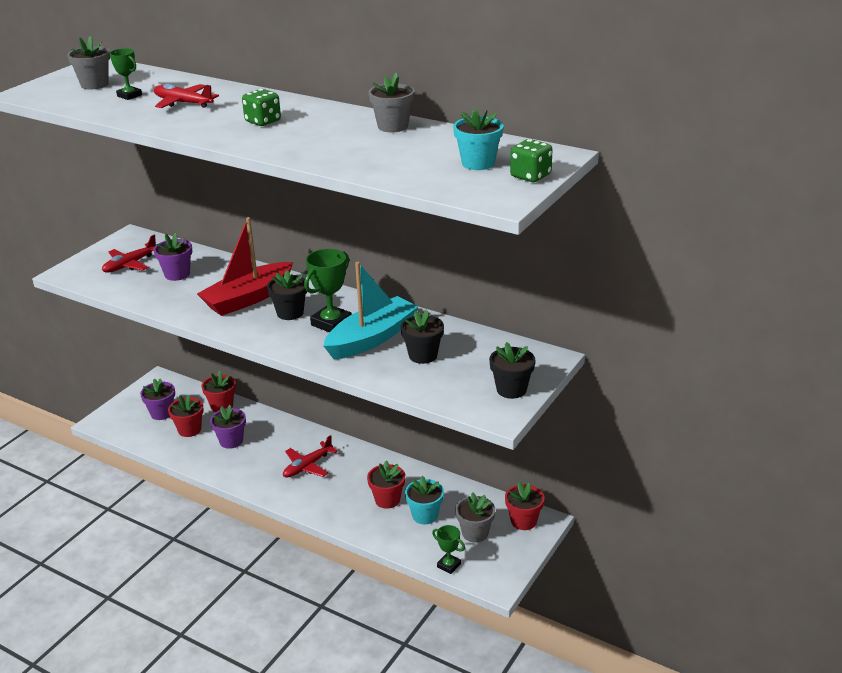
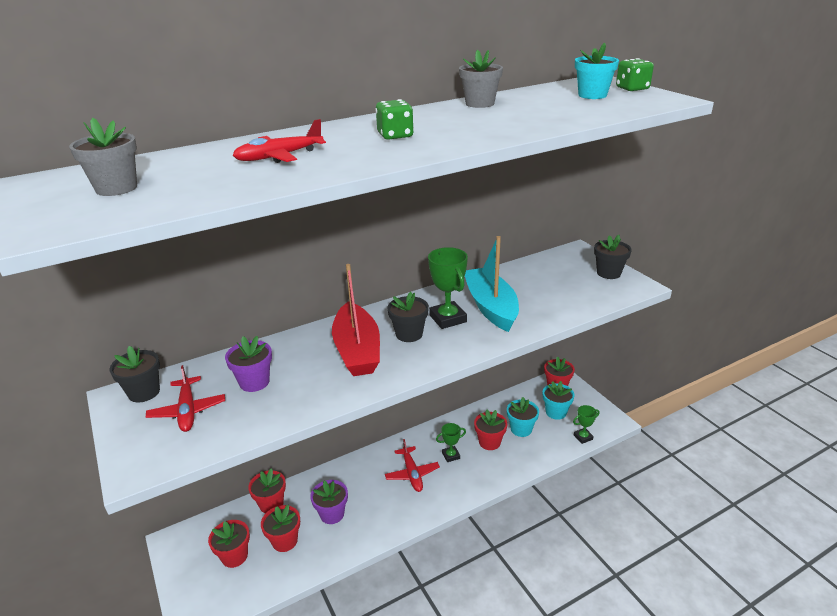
camera: 60 degrees left, 0 degrees up
(129, 96) = (200, 176): green trophy -> green trophy (451, 455)
(162, 413) = (234, 556): purple flower pot -> red flower pot
(423, 355) = (536, 292): black flower pot -> black flower pot (144, 392)
(475, 533) = (556, 412): grey flower pot -> turquoise flower pot

